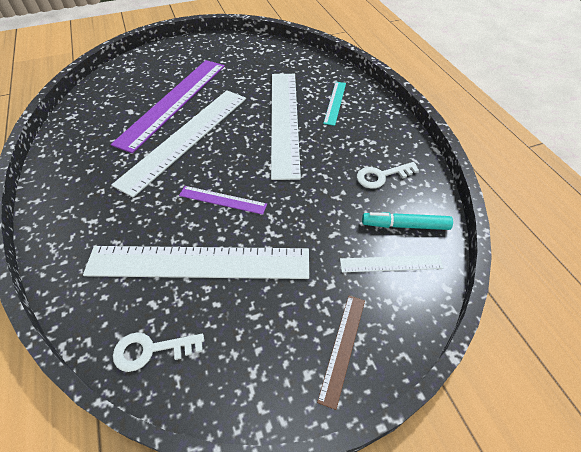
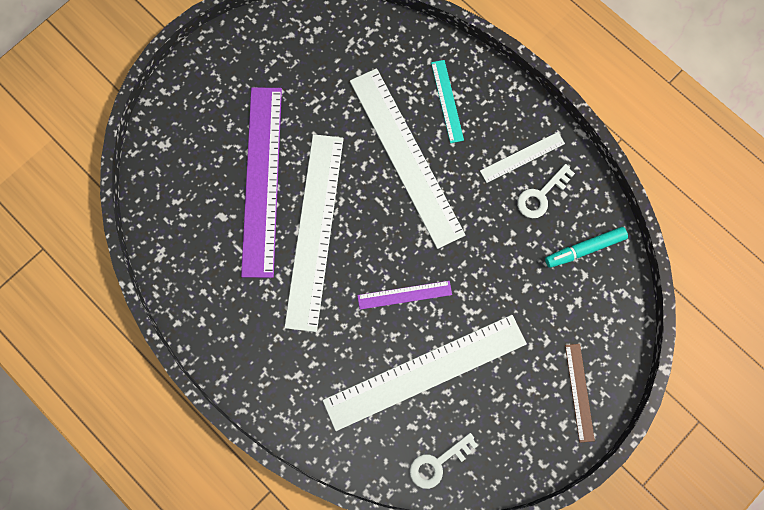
camera: 25 degrees left, 25 degrees up
(391, 263) = (587, 297): white ruler -> white ruler (522, 157)

